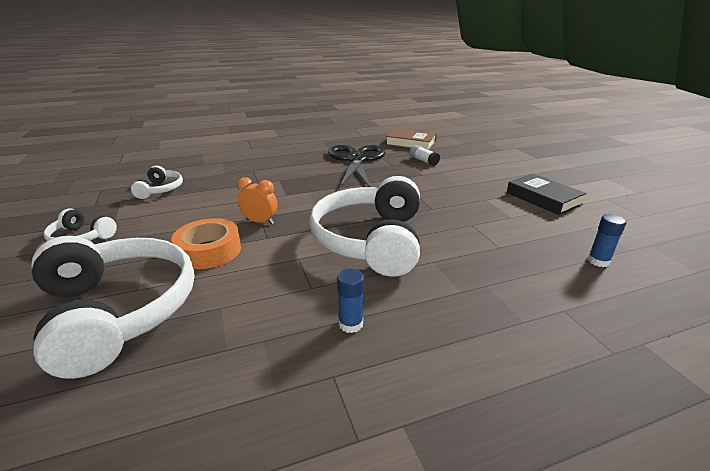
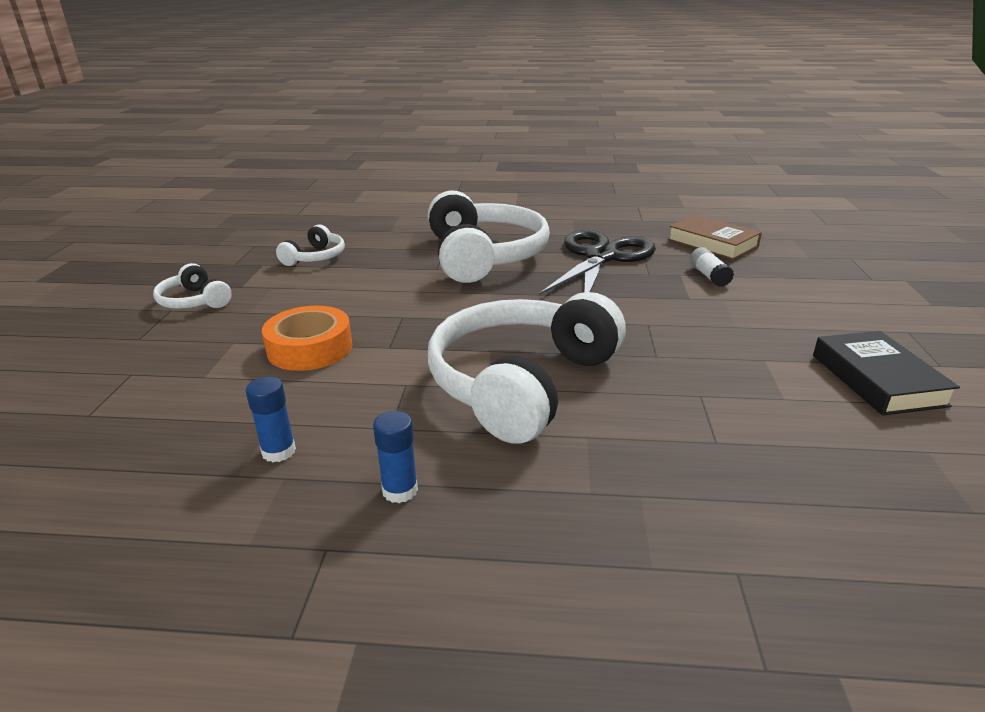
camera: 25 degrees right, 0 degrees up
(118, 311) = (168, 397): white headphones -> white headphones (483, 256)
(260, 222) = (397, 323): orange clock -> none
(598, 261) = (885, 513): blue glue stick -> blue glue stick (278, 451)

